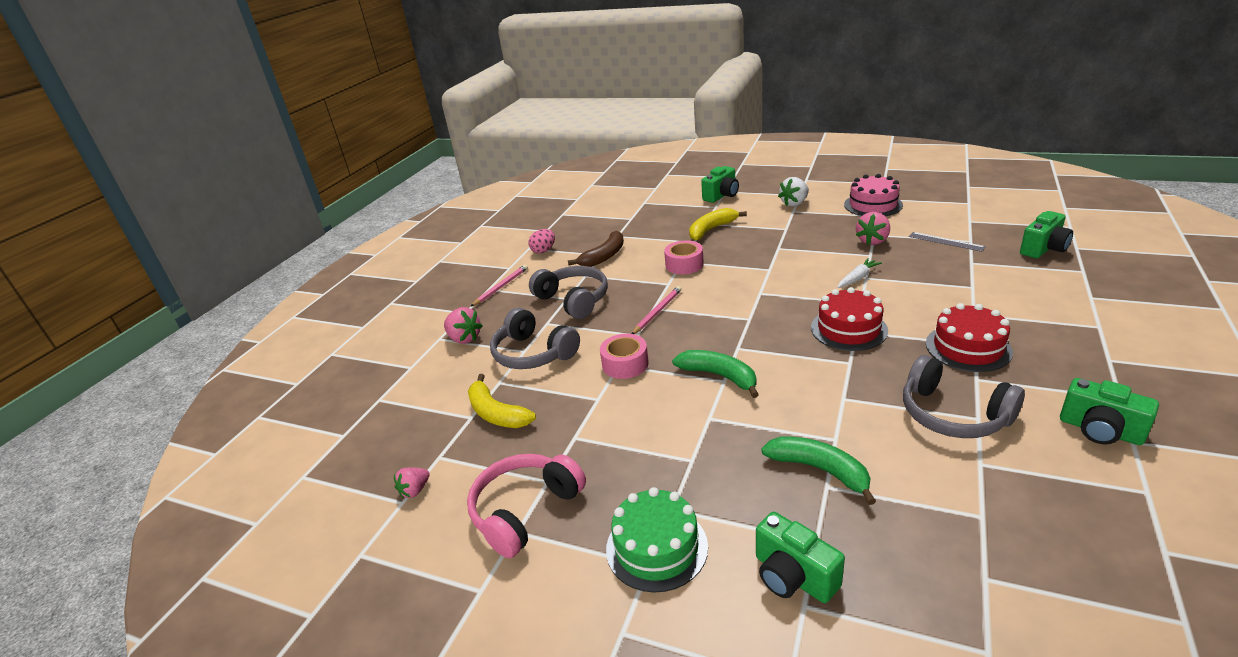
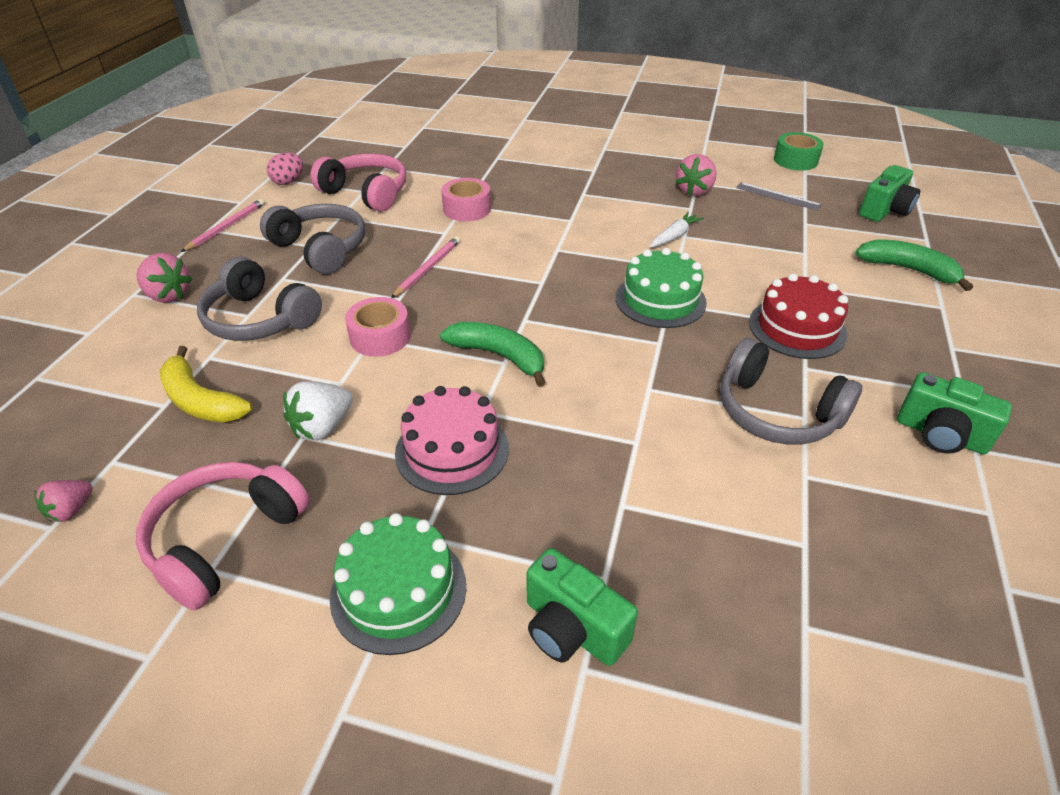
camera: 10 degrees left, 10 degrees up
(604, 256) = (366, 193): brown banana -> pink headphones
(711, 229) = (504, 166): yellow banana -> none
(721, 195) = (519, 124): green camera -> none
(794, 203) = (606, 139): white strawberry -> white strawberry (322, 427)
(820, 470) = (615, 483): green banana -> green banana (908, 270)
(848, 329) = (660, 300): red cake -> green cake
(873, 205) = (697, 147): pink cake -> pink cake (452, 450)
(960, 211) = (795, 160): none -> green tape

